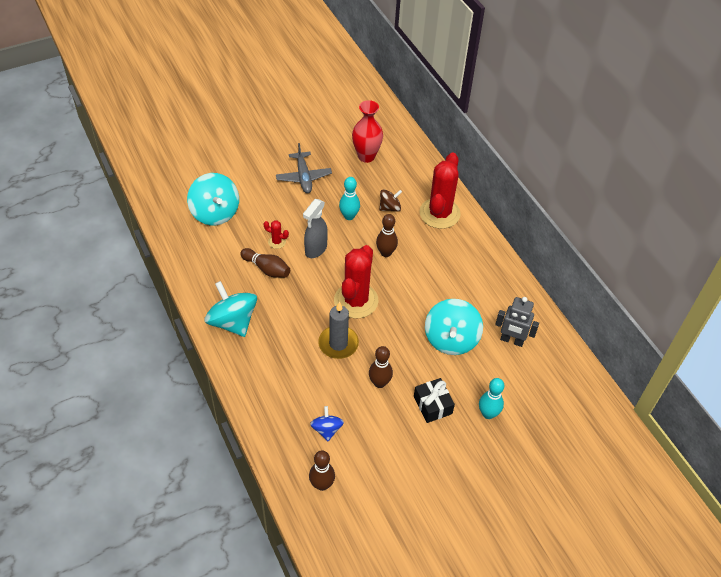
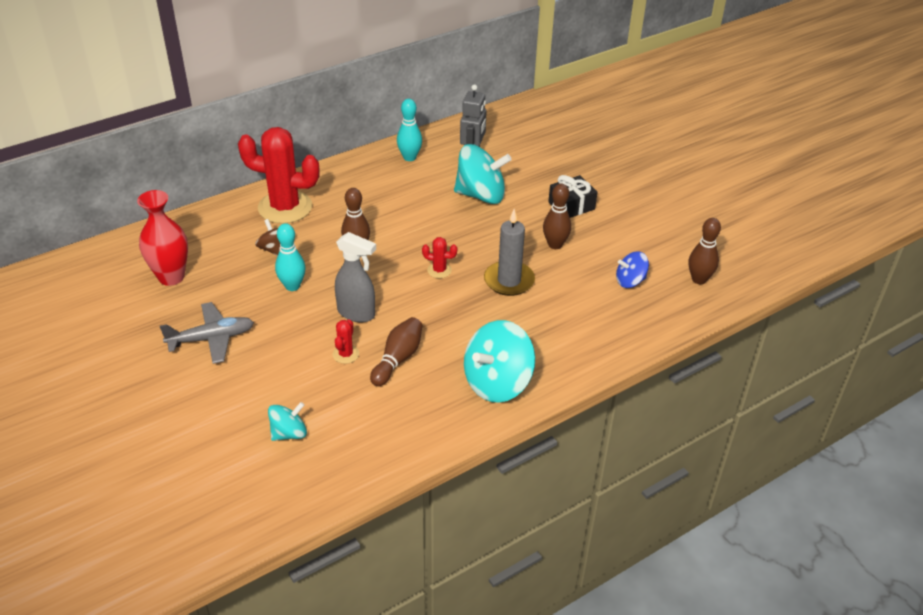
camera: 95 degrees left, 10 degrees down
(215, 213) = (289, 433): turquoise spinning top -> turquoise spinning top, size x0.54
(356, 300) = (439, 270): red cactus -> red cactus, size x0.42
(488, 414) = (569, 170): turquoise bowling pin -> turquoise bowling pin (409, 157)

